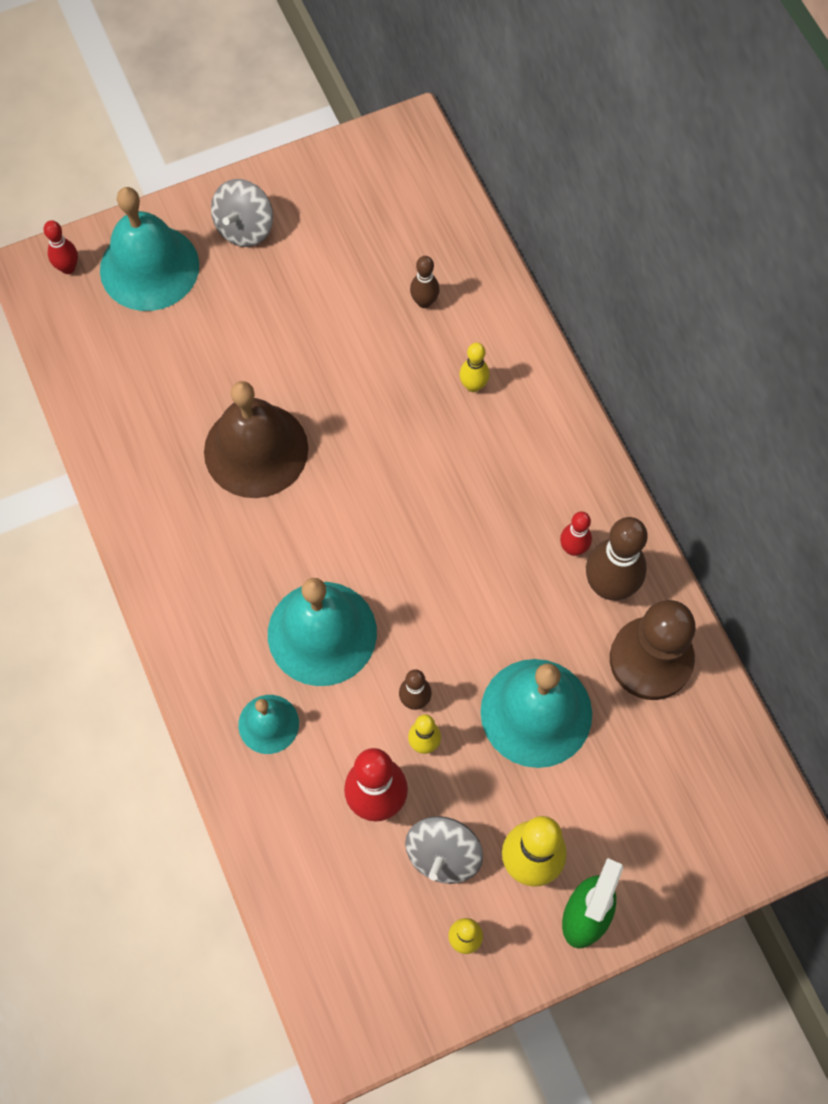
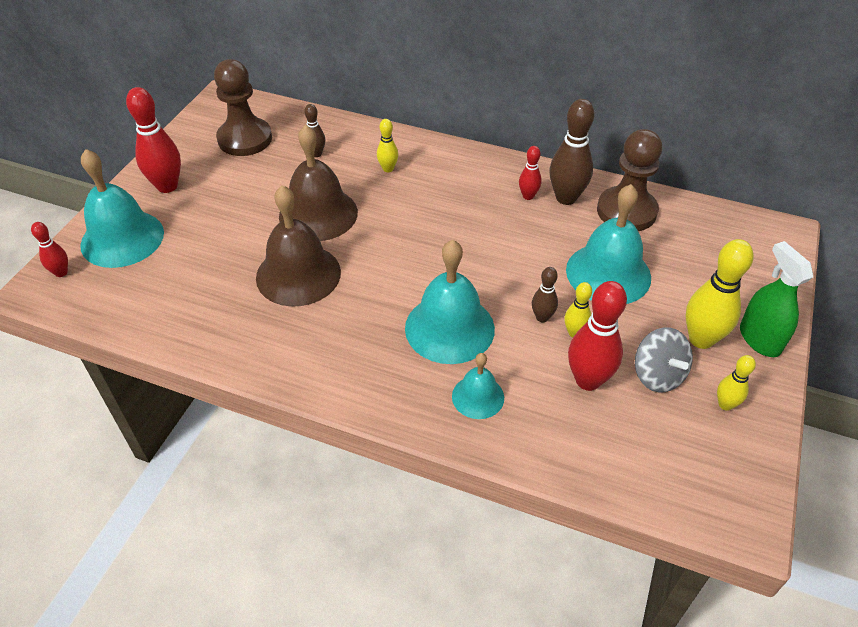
camera: 45 degrees left, 20 degrees down
(244, 228) = (167, 186): grey spinning top -> red bowling pin
(345, 388) = (318, 214): none -> brown bell
(375, 219) = (245, 139): none -> brown pawn

